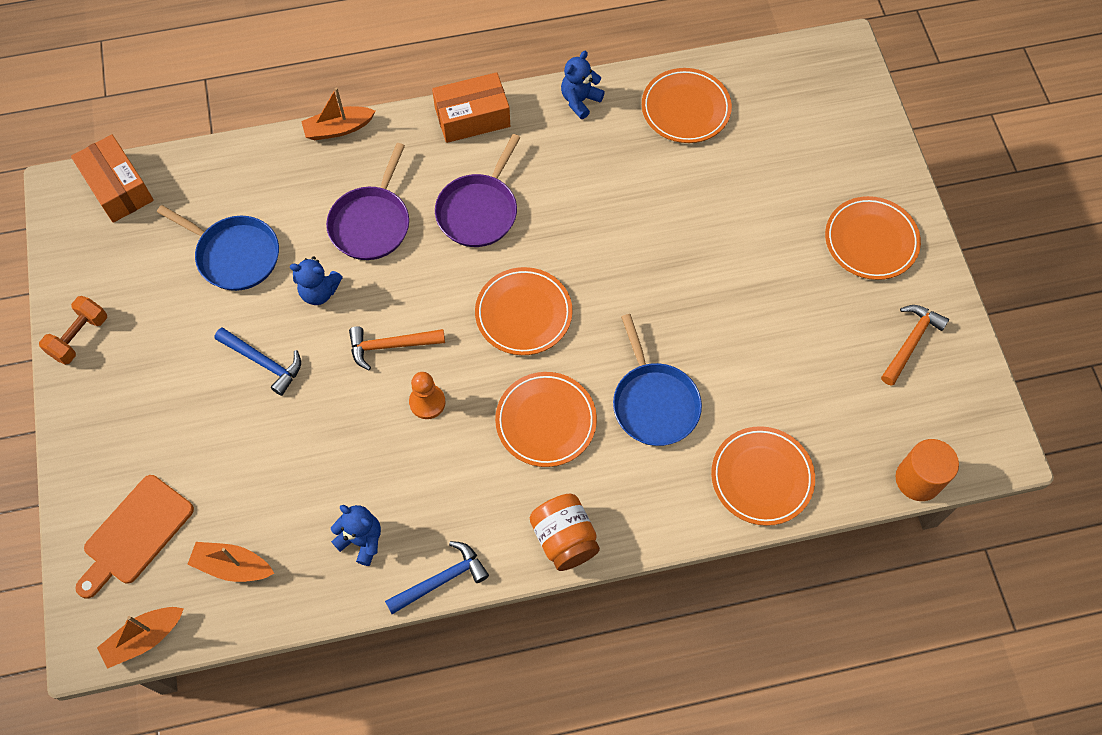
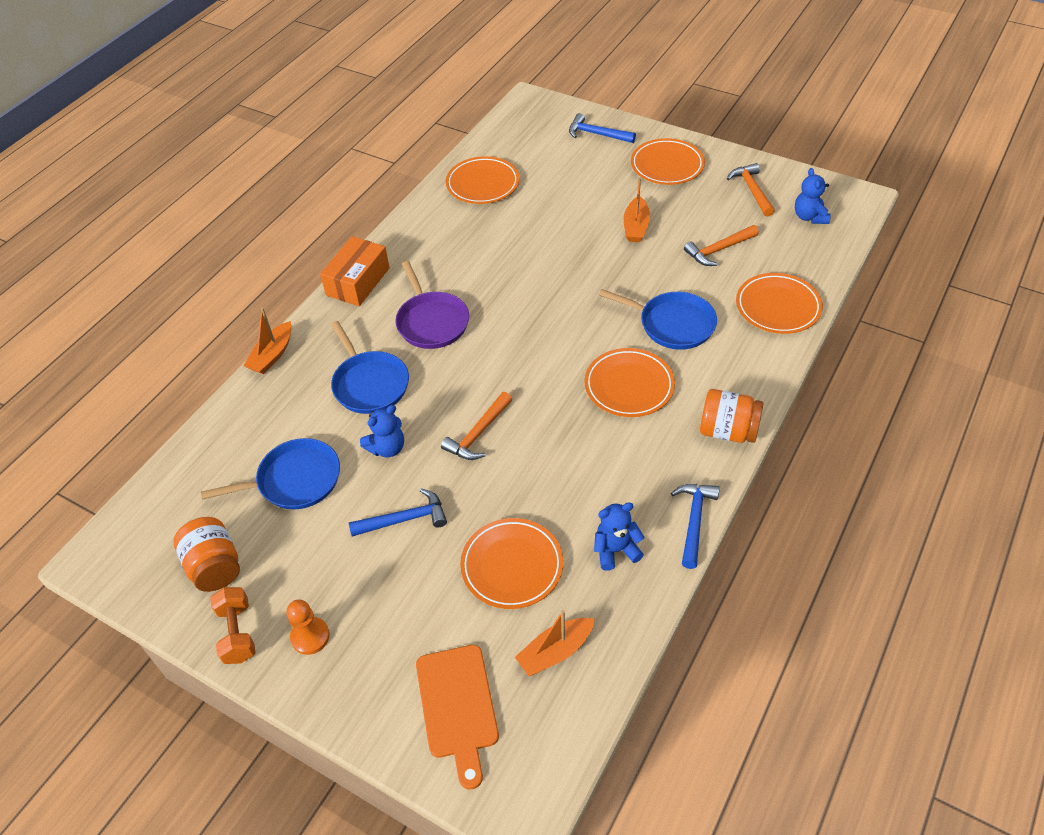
camera: 45 degrees left, 15 degrees down
(118, 187) = (141, 519): orange box -> none
(119, 272) = (215, 566): none -> orange jar
(144, 638) = (558, 761): orange boat -> orange boat (636, 227)
(371, 223) = (369, 384): purple pan -> blue pan
(427, 402) = (545, 441): orange pawn -> orange pawn (310, 636)
(523, 314) = (536, 347): orange plate -> orange plate (512, 566)
(580, 100) = (414, 225): blue teddy bear -> blue teddy bear (809, 217)
(792, 372) = (718, 250): none -> orange hammer
(855, 146) = (597, 134): none -> blue hammer
(918, 479) = (846, 241): orange cylinder -> none

